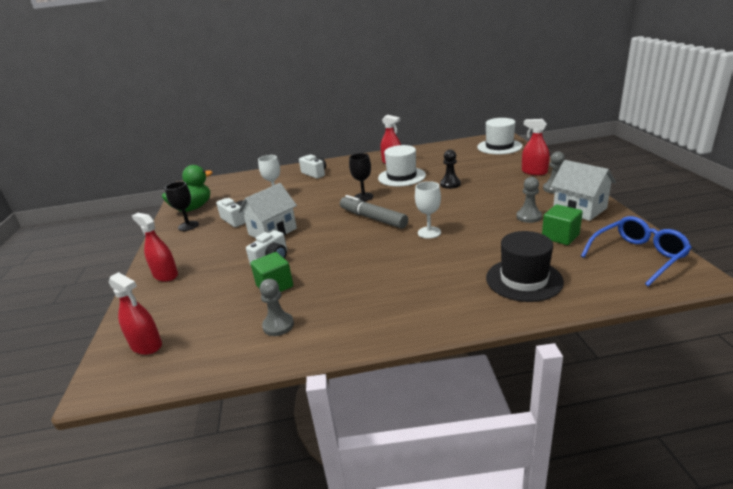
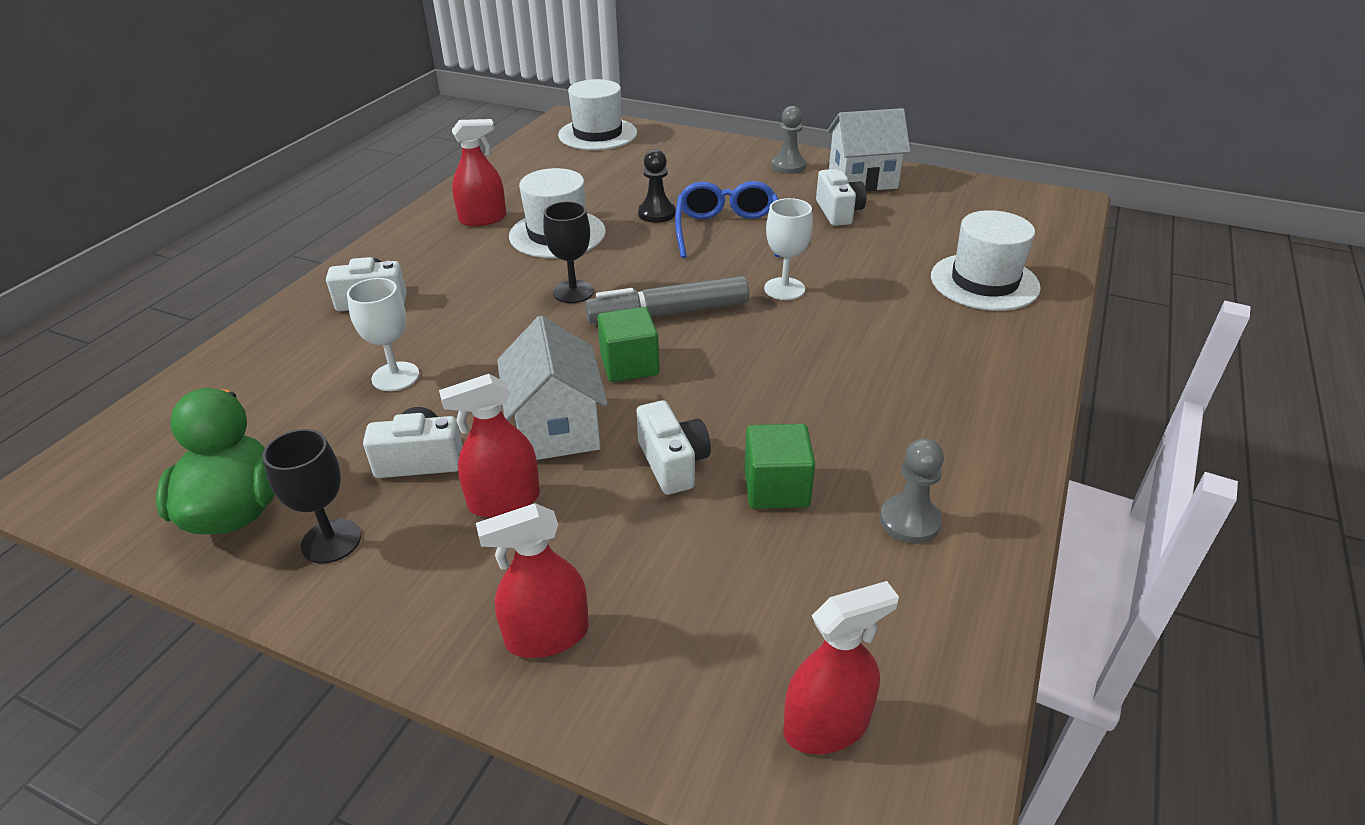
camera: 60 degrees left, 10 degrees up
(524, 280) = (984, 282): black hat -> white hat
(528, 217) = (838, 212): grey pawn -> white camera
(534, 172) = (721, 154): red spray bottle -> red spray bottle (504, 501)
(560, 236) = (912, 219): green cube -> green cube (629, 365)
(638, 256) = (1003, 205): blue glasses -> blue glasses (728, 230)

